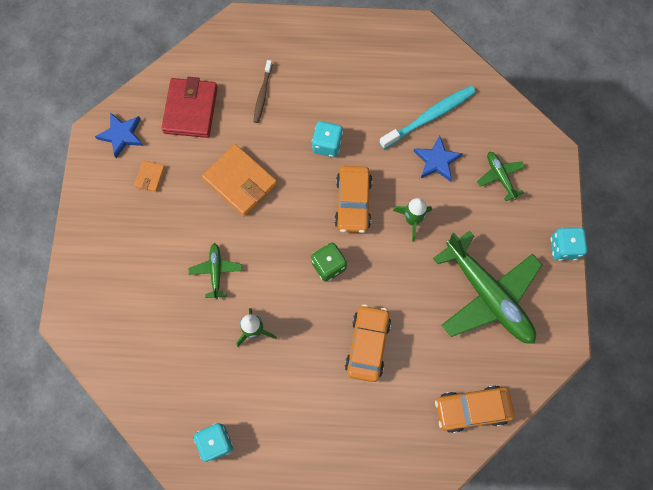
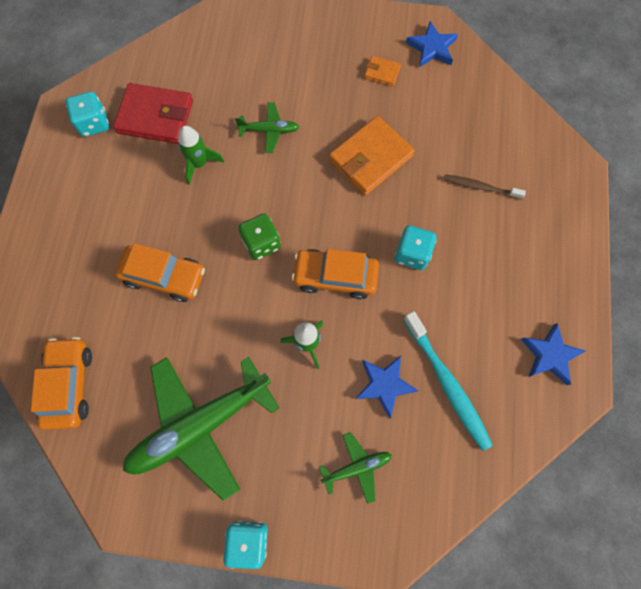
camera: 95 degrees right, 0 degrees up
(190, 110) = (461, 112): red wallet -> red wallet (155, 117)
(399, 47) = (550, 355): none -> blue star

